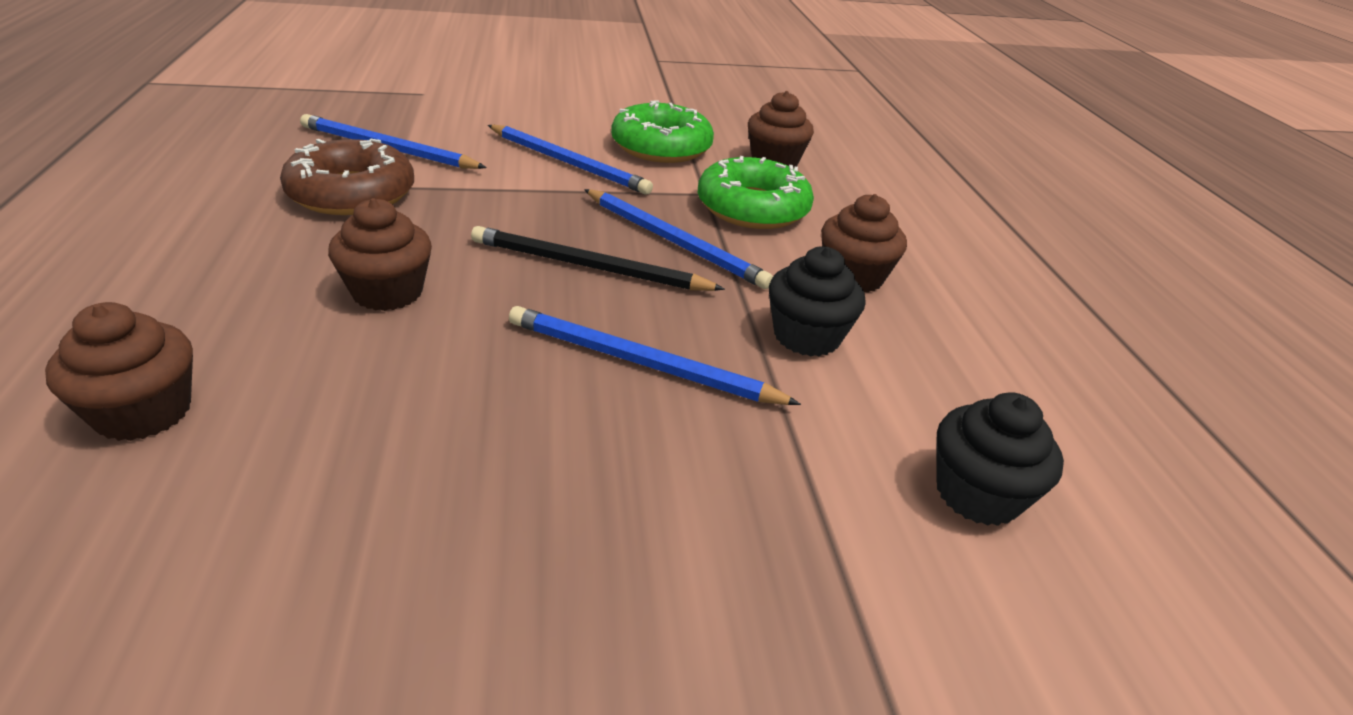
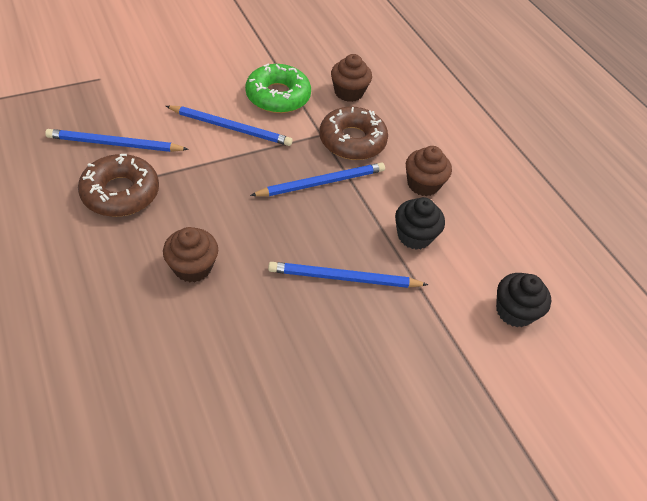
camera: 20 degrees left, 15 degrees up
(143, 412) = (128, 382): brown cupcake -> none
(589, 266) = (286, 216): black pencil -> none
(674, 242) = (322, 182): blue pencil -> blue pencil turned 45 degrees counterclockwise
(752, 208) = (352, 141): green donut -> brown donut

